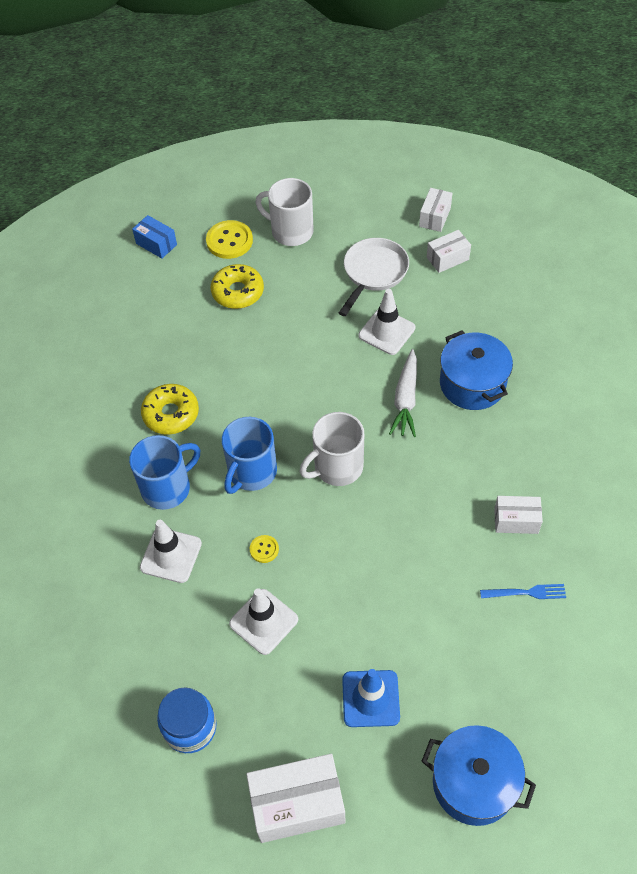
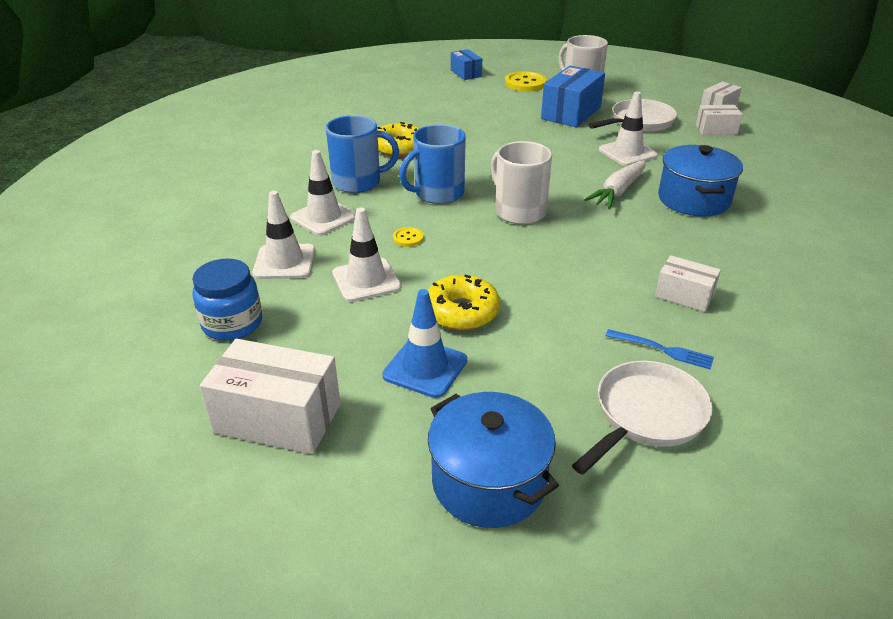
camera: 25 degrees right, 20 degrees down
(178, 632) = (284, 262): none -> white traffic cone
(238, 292) = (510, 106): yellow donut -> yellow donut (461, 312)
(303, 281) = (571, 113): none -> blue box
(337, 467) = (519, 211): white mug -> white mug turned 60 degrees clockwise
(543, 667) = (646, 416): none -> white pan

